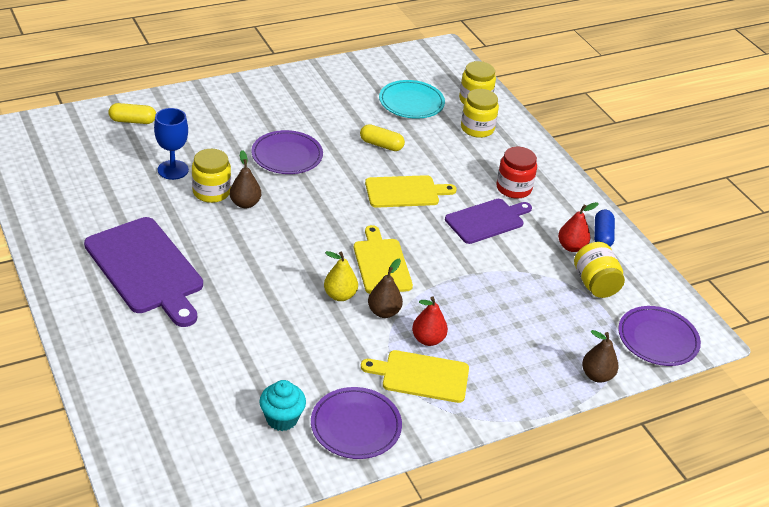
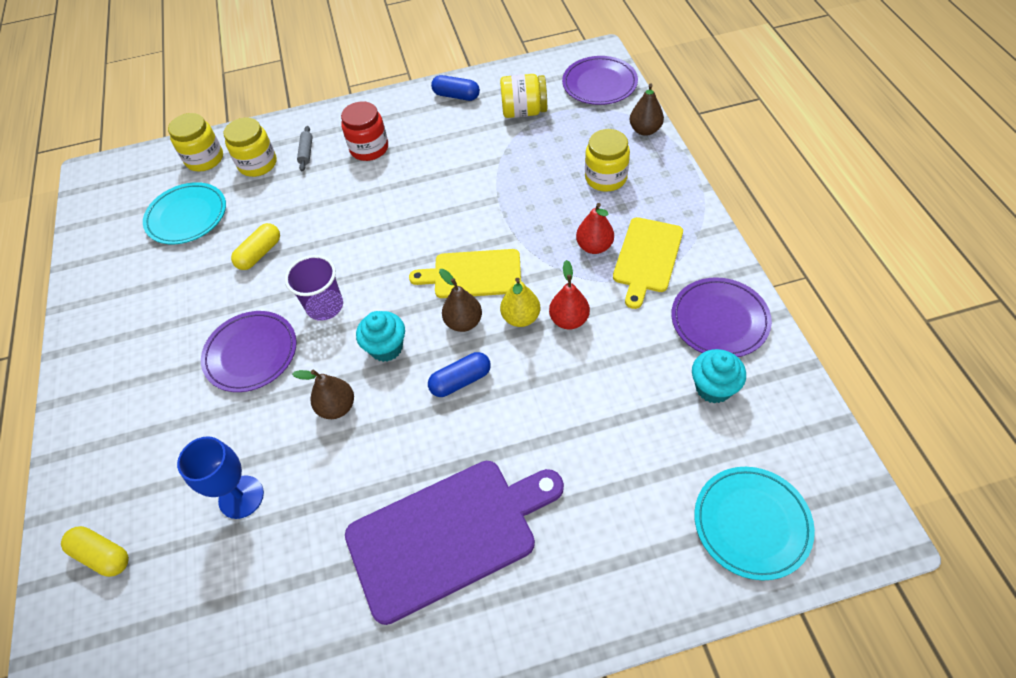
camera: 70 degrees left, 15 degrees up
(133, 121) = (102, 555): yellow capsule -> yellow capsule turned 75 degrees counterclockwise
(156, 437) = (751, 523): none -> turquoise plate
(211, 192) = (303, 447): yellow jar -> yellow jar (605, 178)
(274, 265) = (460, 381): none -> blue capsule
(300, 222) = (386, 348): none -> turquoise cupcake
(335, 185) = (325, 306): none -> purple cup
(384, 312) = (551, 280): brown pear -> brown pear (463, 322)
(405, 192) = (353, 240): yellow cutting board -> none
(487, 220) = (417, 176): purple cutting board -> none
(498, 153) = (306, 152): none -> grey rolling pin
(571, 247) = (469, 119): red pear -> red pear (569, 320)

